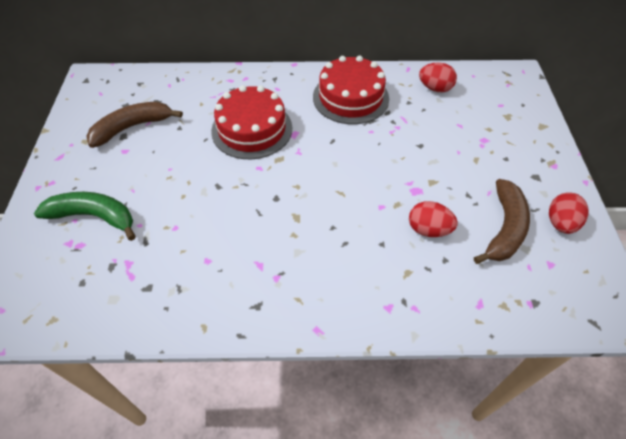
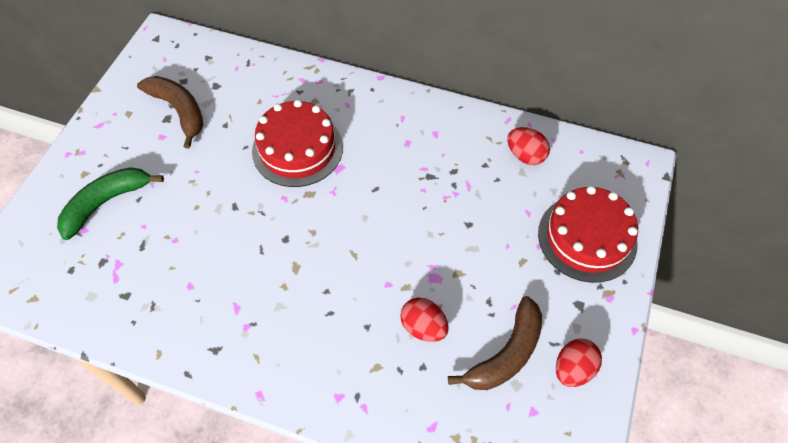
camera: 20 degrees right, 5 degrees up
(94, 216) = (106, 203): green banana -> green banana turned 75 degrees counterclockwise
(132, 127) = (179, 111): brown banana -> brown banana turned 60 degrees clockwise
(350, 97) = (422, 140): red cake -> red cake (587, 238)

